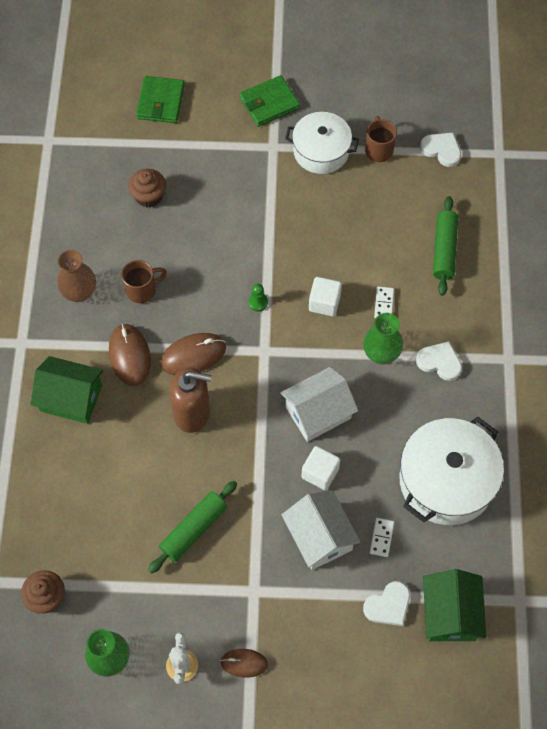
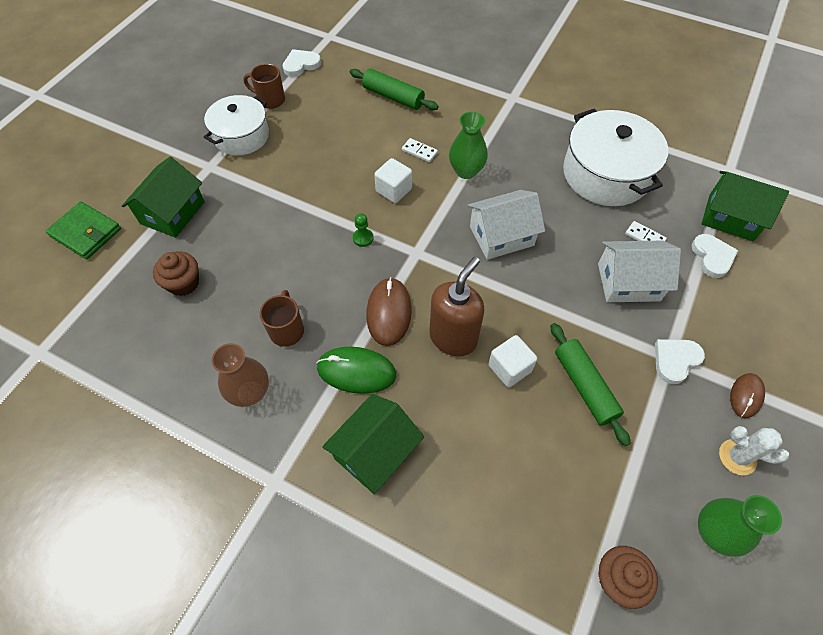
camera: 65 degrees left, 5 degrees down
(129, 356) = (356, 371): brown mouse -> green mouse
(210, 149) = (173, 212): none -> green house
(269, 103) = (163, 152): green wallet -> none
(318, 412) = (501, 236): white house -> white house turned 75 degrees clockwise
(320, 473) = (563, 257): white cube -> white cube (509, 368)
(439, 362) = (494, 138): white heart -> white heart (675, 360)

